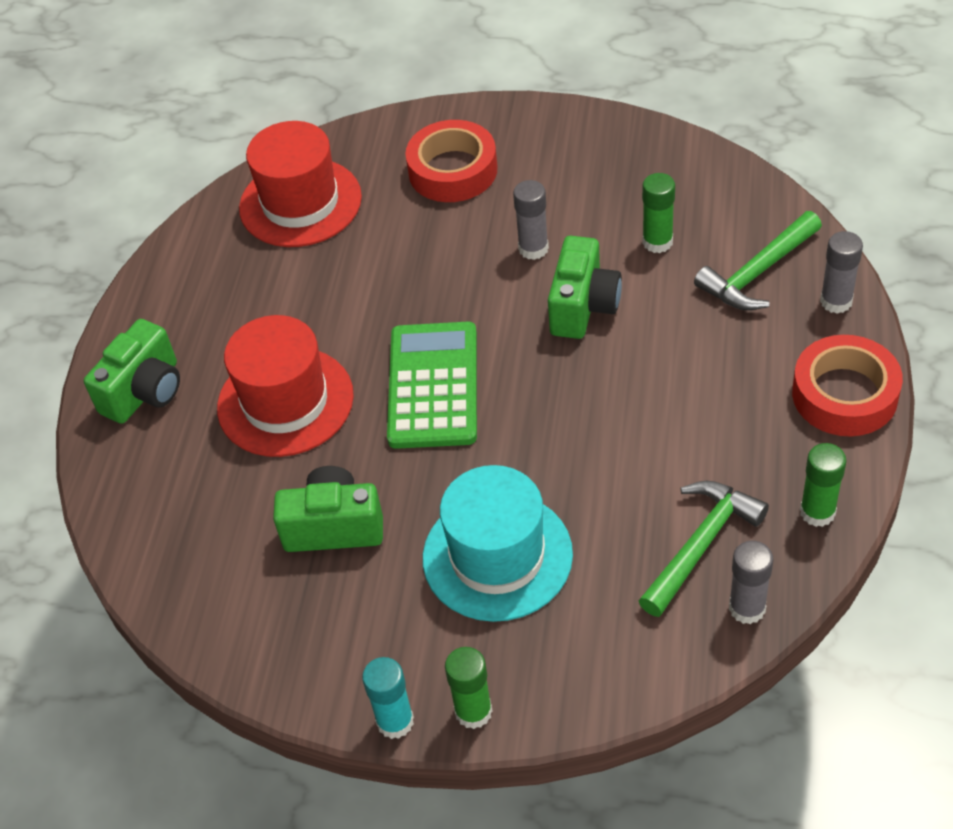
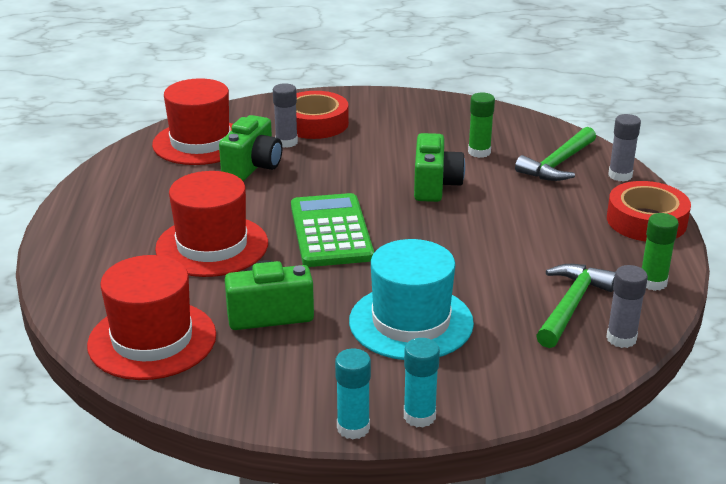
camera: 15 degrees left, 20 degrees down
(145, 391) = (91, 246): green camera -> green camera (253, 167)
(194, 558) = (152, 340): none -> red hat
(473, 711) = (419, 416): green glue stick -> turquoise glue stick
(533, 248) = (387, 159): grey glue stick -> grey glue stick (286, 142)

